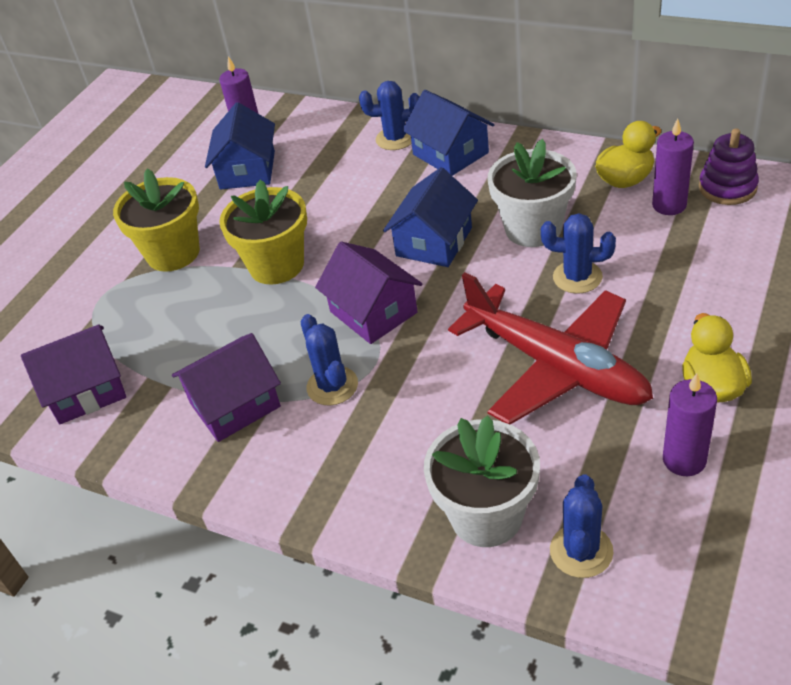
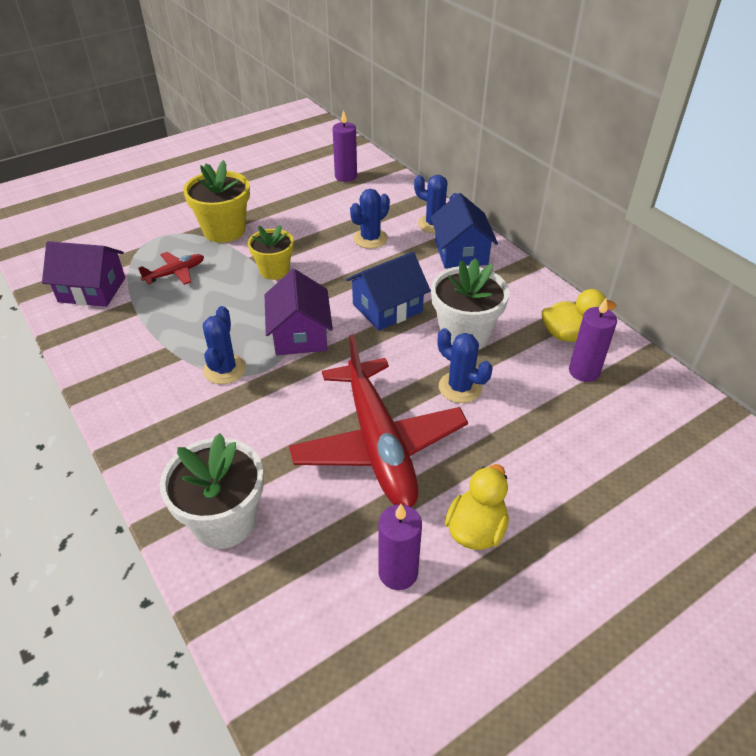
camera: 25 degrees right, 0 degrees up
(167, 324) = (175, 273): none -> red plane
(235, 405) = (158, 347): purple house -> none
(247, 170) = (320, 200): blue house -> none
(276, 265) = (274, 270): yellow flower pot -> yellow flower pot, size x0.66
(581, 551) = (257, 590): blue cactus -> blue cactus (370, 239)
(727, 188) = (645, 382): purple stacking toy -> none

